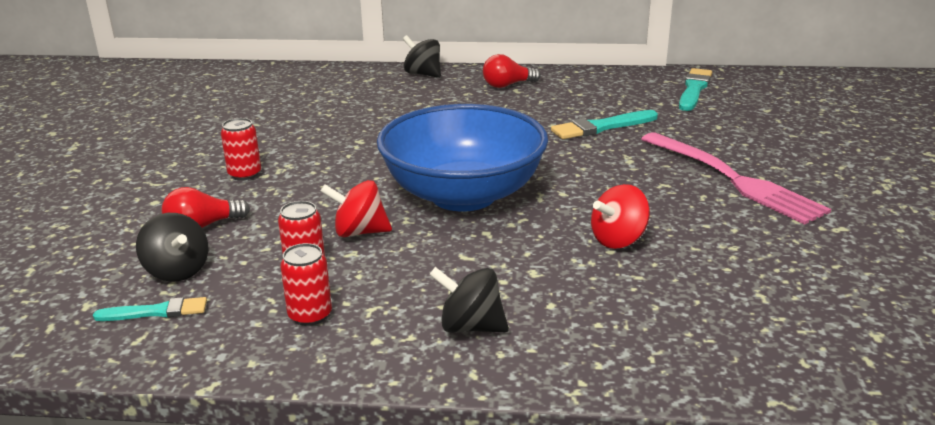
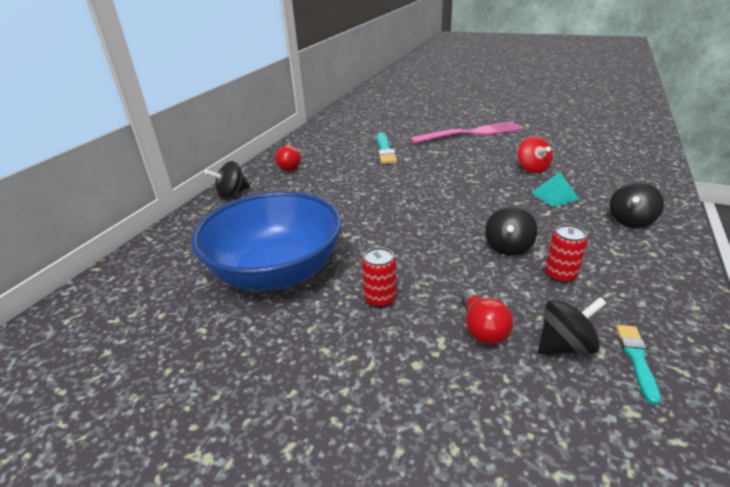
camera: 70 degrees left, 5 degrees up
(310, 315) = (628, 277): red can -> none
(359, 232) = (508, 247): red spinning top -> black spinning top
(463, 195) = (463, 203): blue bowl -> blue bowl (276, 272)
(525, 261) = (554, 196): none -> turquoise pyramid
(694, 89) = (350, 121): turquoise brush -> none

